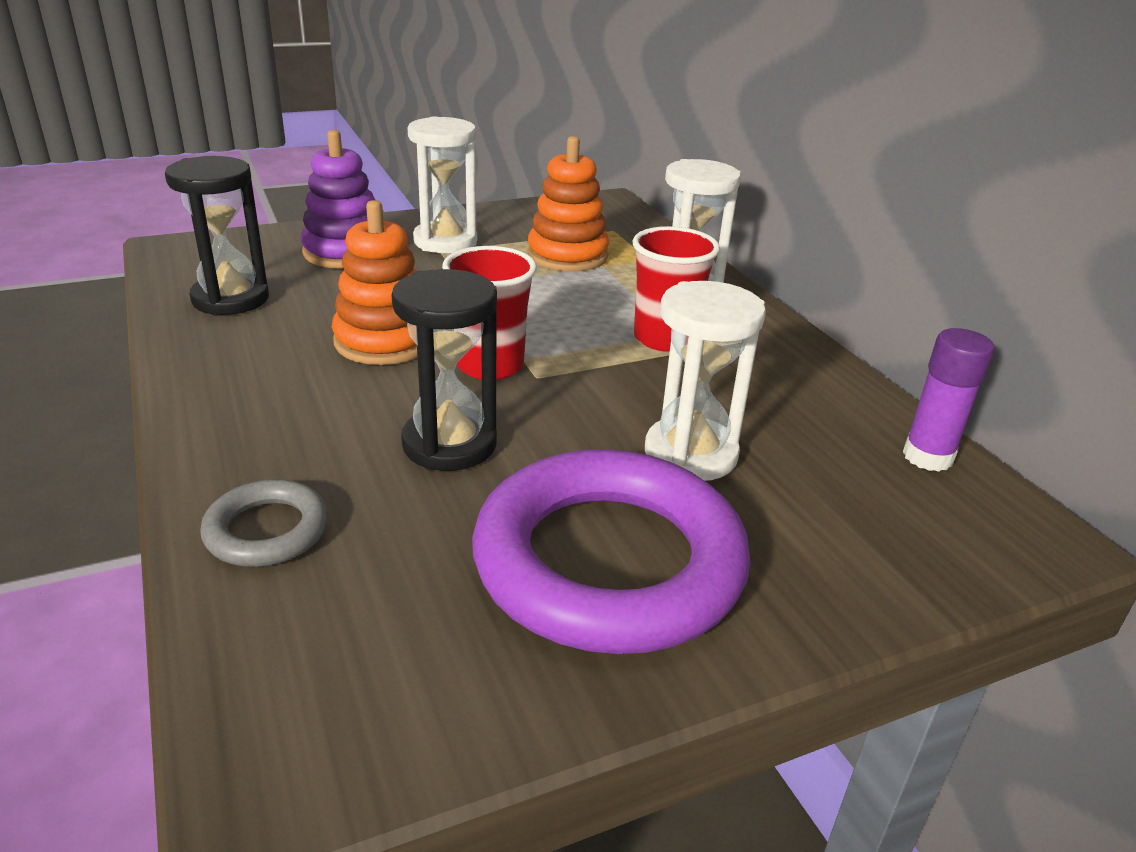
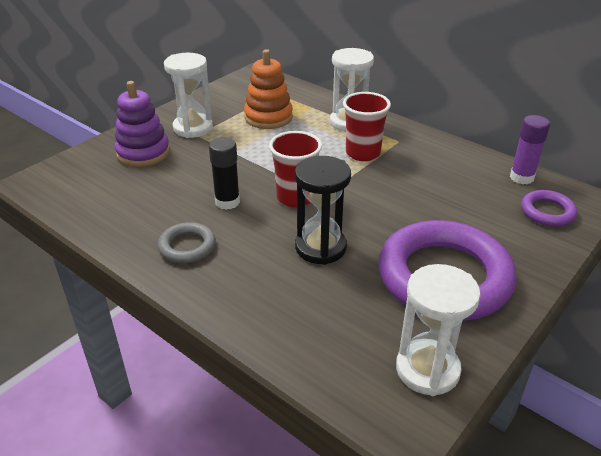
camera: 25 degrees left, 5 degrees up
(230, 299) = (111, 205): black hourglass -> none
(267, 530) = (283, 325): grey ring -> grey ring (187, 246)
(384, 341) = (227, 202): orange stacking toy -> black glue stick
(690, 454) = (429, 212): white hourglass -> white hourglass (427, 369)
(928, 528) = (547, 212): none -> purple ring

